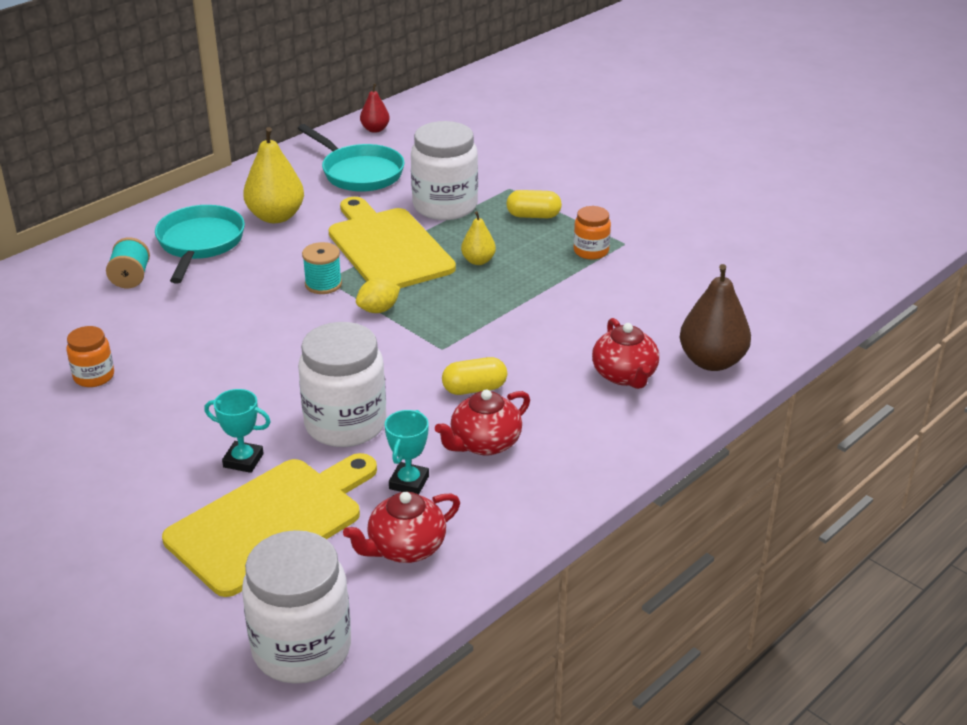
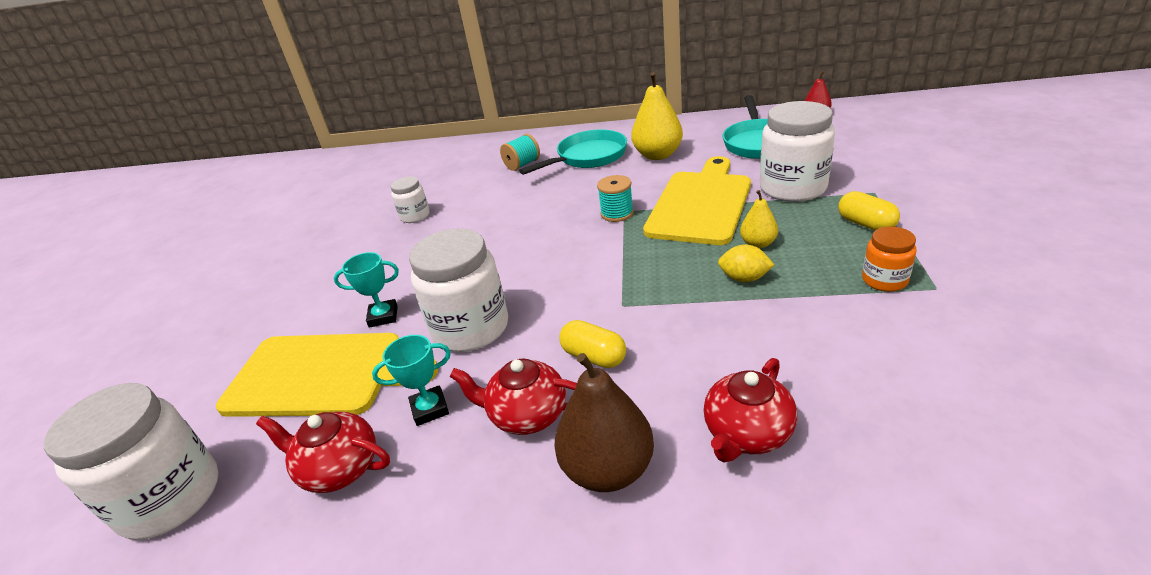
camera: 55 degrees right, 0 degrees up
(94, 376) = (415, 216): orange jar -> white jar
(243, 460) = (383, 316): turquoise trophy -> turquoise trophy turned 75 degrees counterclockwise
(378, 310) = (624, 249): yellow lemon -> yellow lemon (744, 278)
(712, 361) = (879, 486): brown pear -> brown pear (608, 469)

